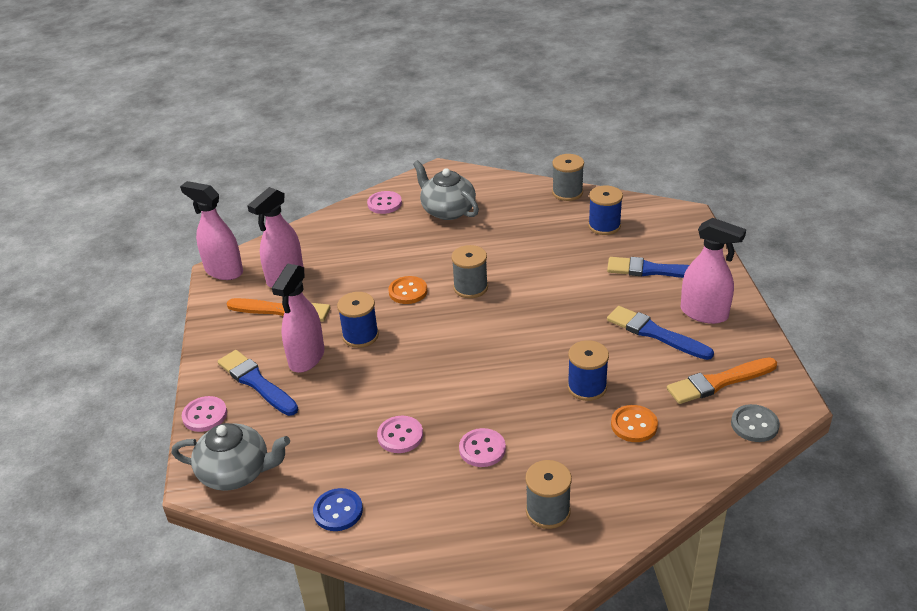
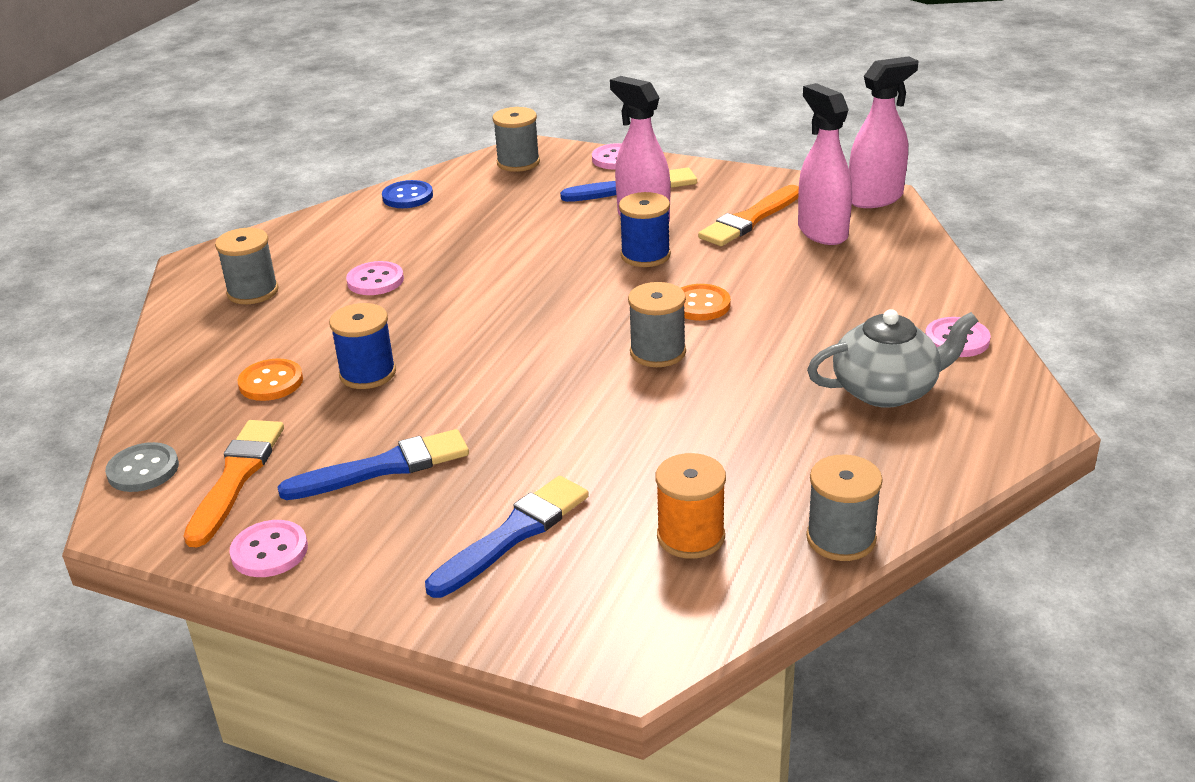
camera: 120 degrees right, 5 degrees down
(236, 472) = (518, 162): grey teapot -> grey spool
(400, 436) = (456, 243): pink button -> pink button (269, 551)
(604, 226) = (690, 536): blue spool -> orange spool
(704, 313) = (362, 535): pink spray bottle -> none

